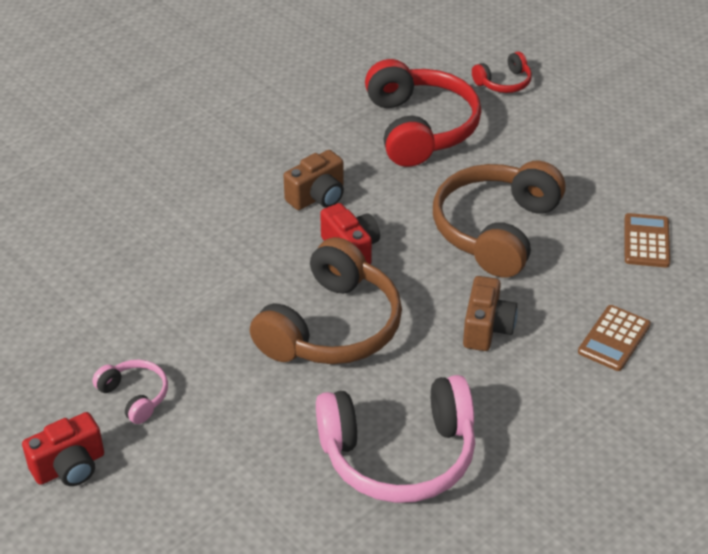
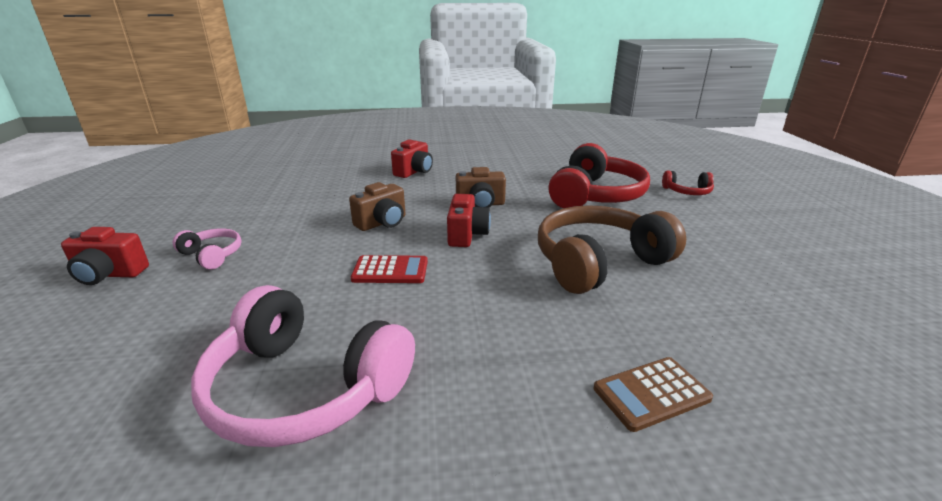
camera: 35 degrees right, 15 degrees down
(134, 396) = (212, 255): pink headphones -> pink headphones turned 45 degrees counterclockwise
(177, 170) = (414, 172): none -> red camera
(331, 327) = (390, 270): brown headphones -> red calculator
(487, 328) = (516, 324): brown camera -> brown camera (382, 223)
(646, 241) = (759, 322): brown calculator -> none

